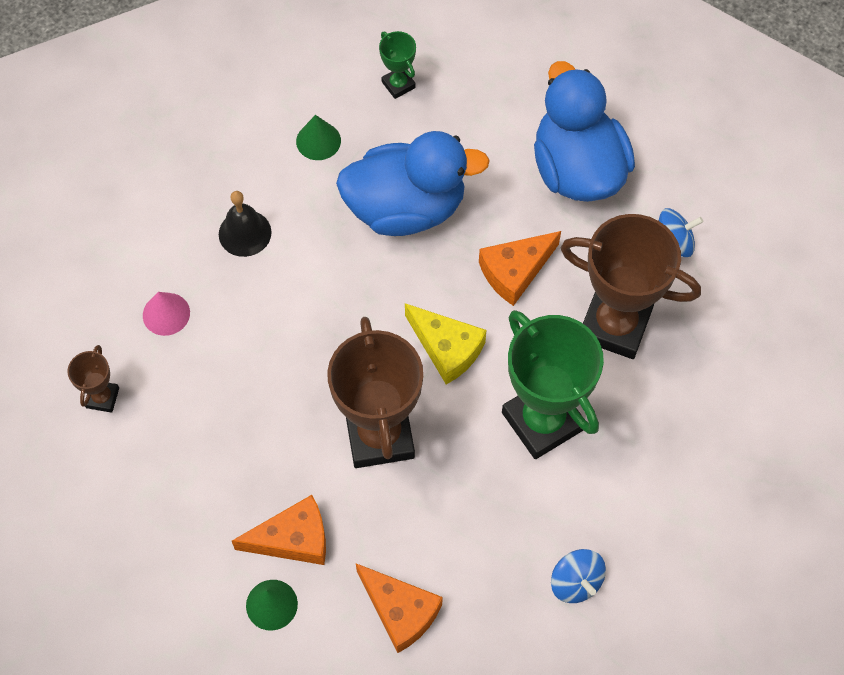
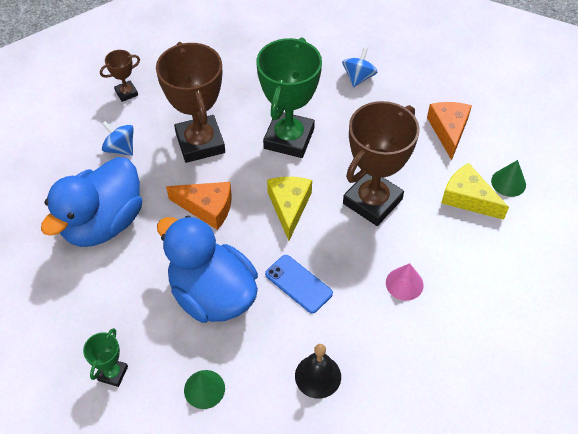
camera: 130 degrees left, 10 degrees down
(102, 398) = (506, 362): brown trophy -> brown trophy (126, 93)
(166, 314) = (419, 374): pink cone -> pink cone (404, 283)
(293, 539) = (468, 198): orange cheese -> yellow cheese
(349, 287) = (298, 284): none -> blue phone

